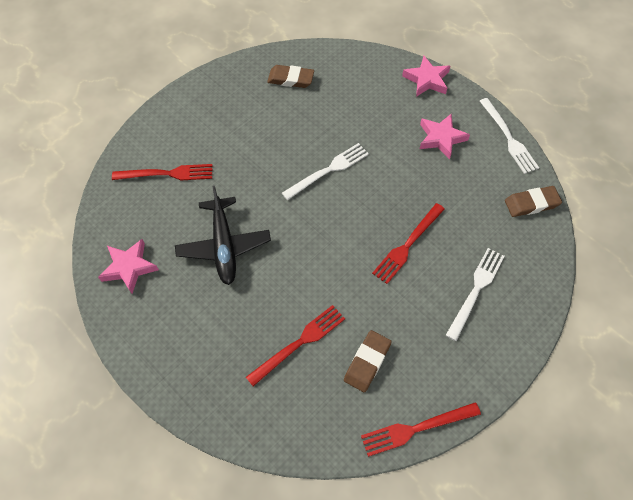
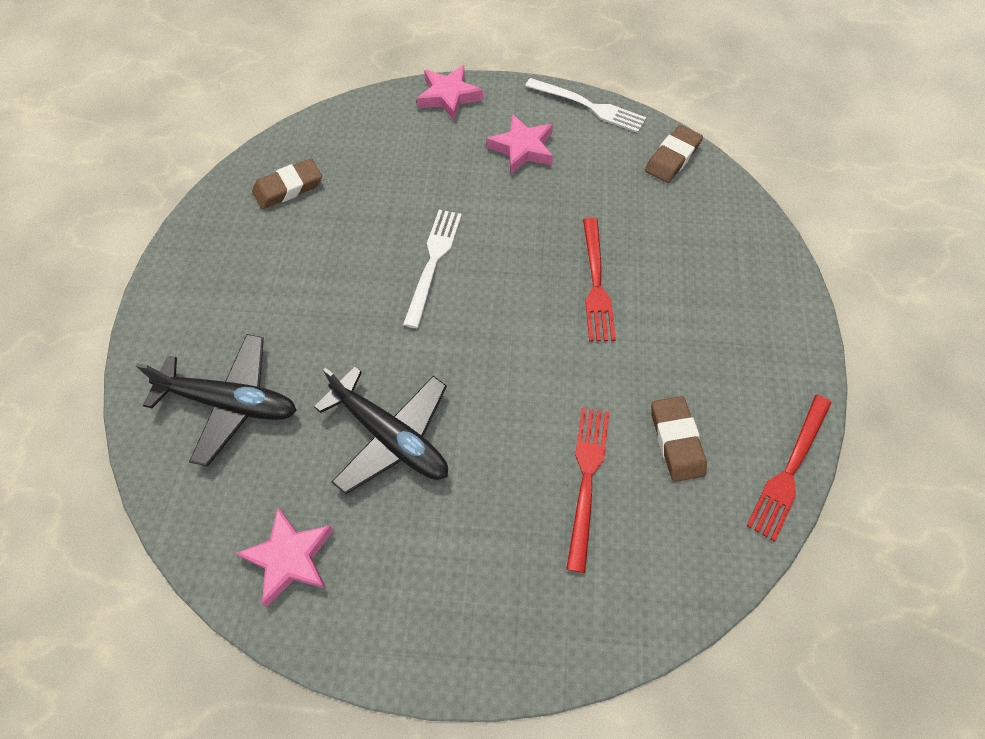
camera: 40 degrees left, 0 degrees up
(167, 174) = (231, 403): red fork -> black plane
(476, 290) = (705, 281): white fork -> none

